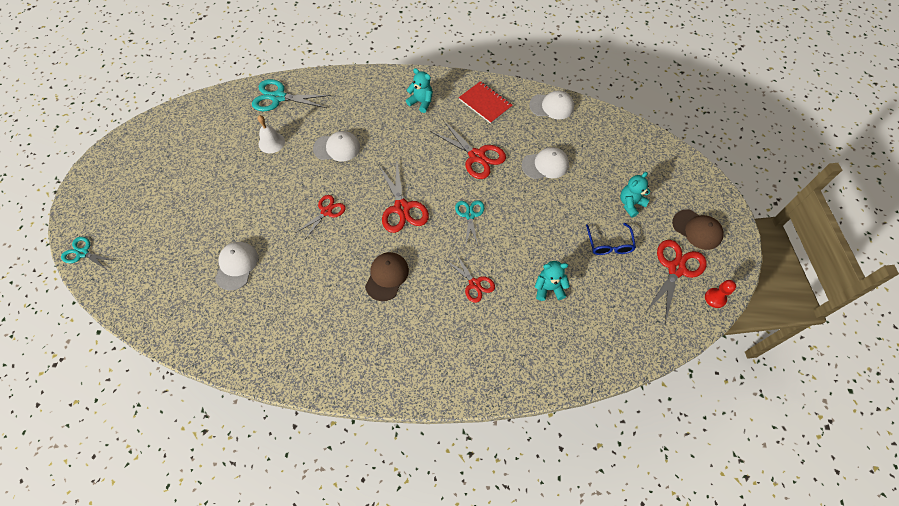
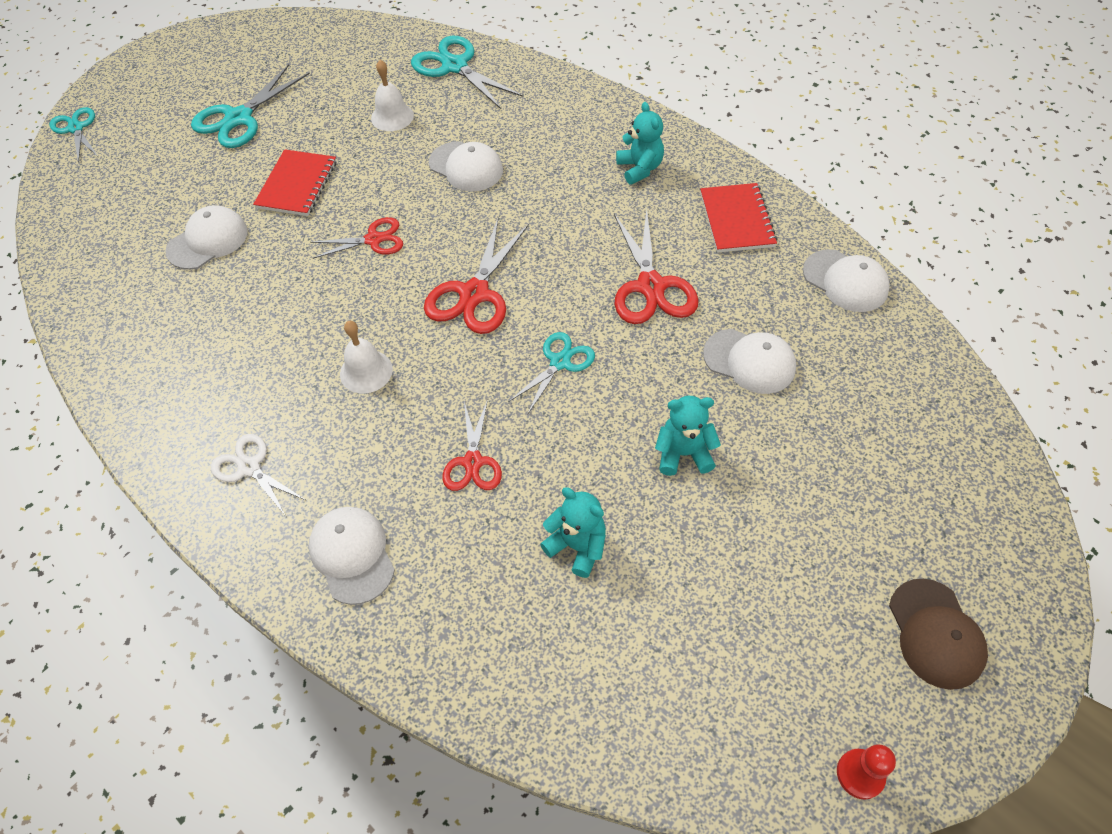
camera: 40 degrees right, 5 degrees down
(183, 190) = (239, 118): none -> turquoise scissors
(256, 208) = (297, 185): none -> red notebook
(376, 357) = (249, 467): none -> white scissors
(387, 276) = (366, 371): brown cap -> white bell
(462, 360) = (352, 555): none -> white cap
(609, 244) = (743, 549): blue glasses -> none
(630, 204) = (844, 510): turquoise teddy bear -> turquoise teddy bear (683, 453)
(676, 269) = (829, 670): red scissors -> none

